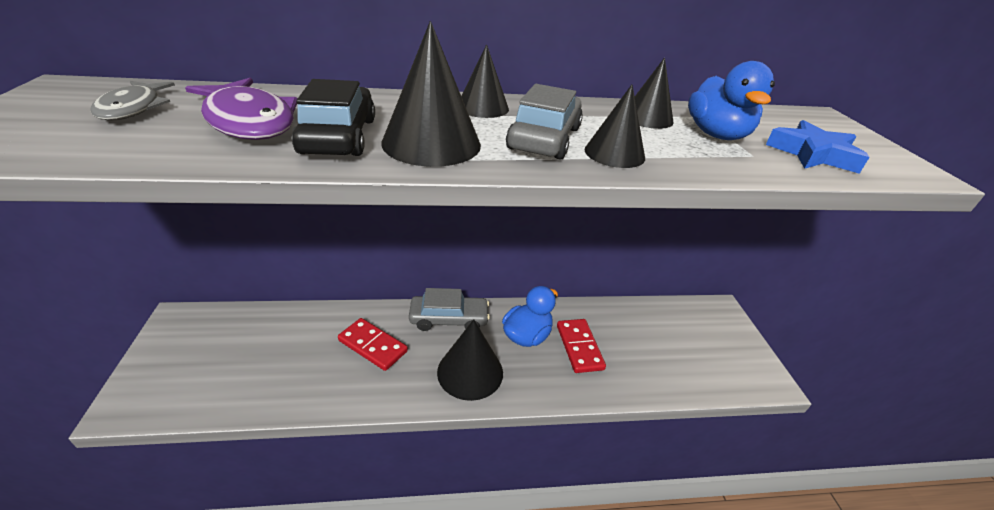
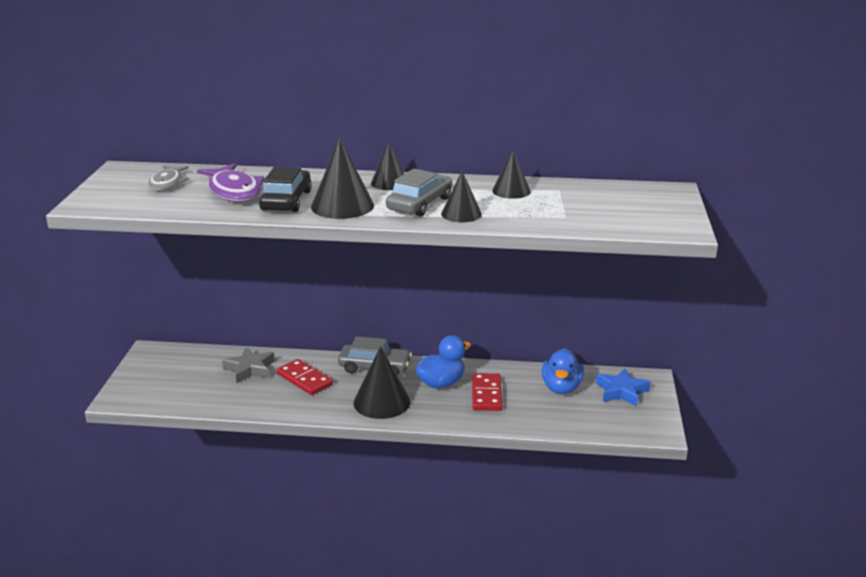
camera: 15 degrees right, 10 degrees down
(304, 336) = (250, 369): none -> grey star
(716, 135) = (554, 203): blue duck -> blue duck (561, 388)
(813, 154) = (615, 217): blue star -> blue star (621, 391)

